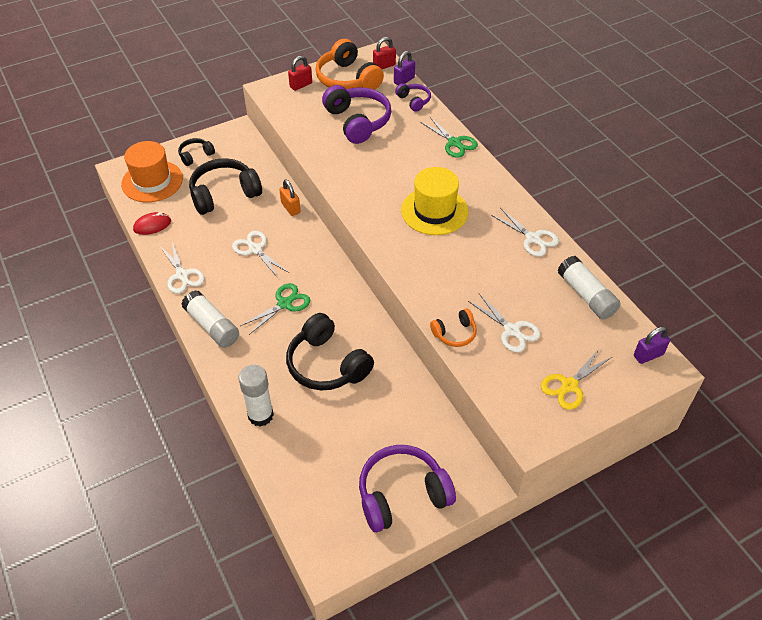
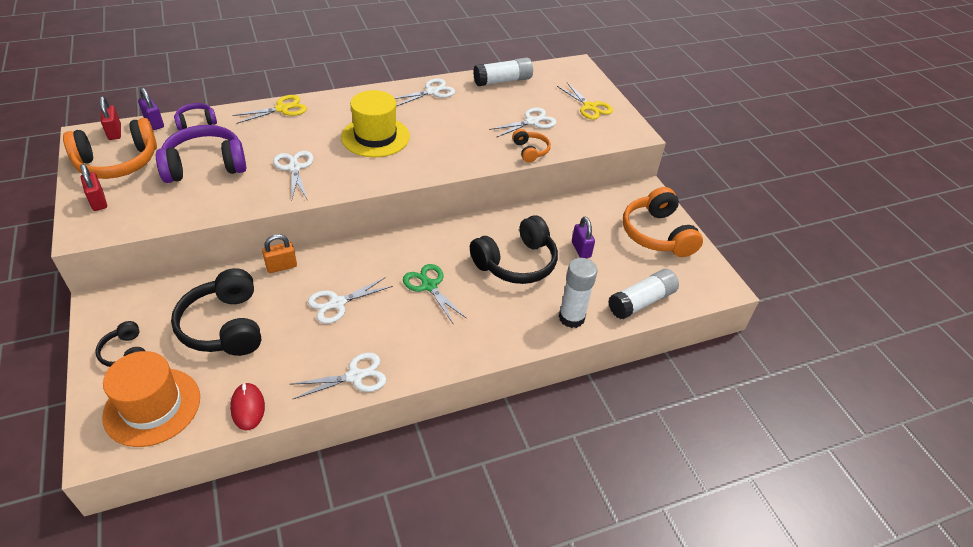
camera: 85 degrees left, 5 degrees down
(212, 326) = (446, 350): white glue stick -> white glue stick (641, 301)
(370, 170) = (294, 168): none -> white scissors
(402, 495) = (657, 234): purple headphones -> orange headphones
(454, 143) = (282, 109): green scissors -> yellow scissors
(648, 355) = (565, 69): purple padlock -> purple padlock (581, 249)

